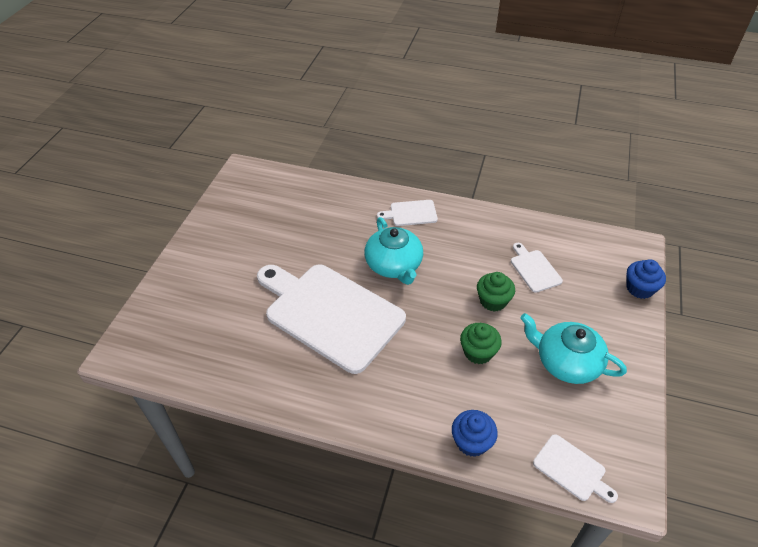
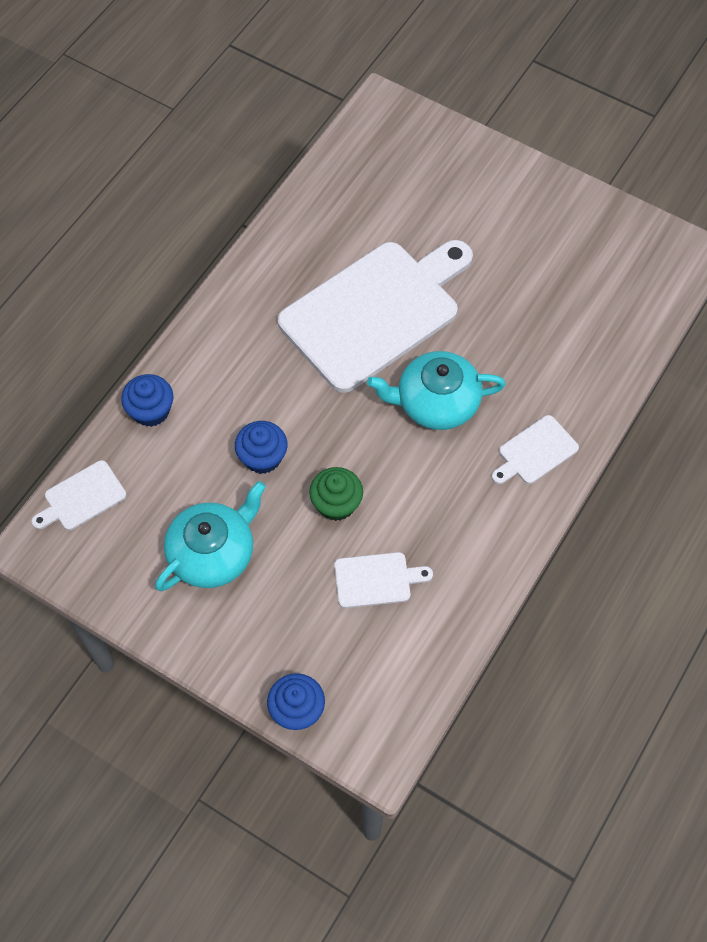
camera: 105 degrees right, 15 degrees up
(411, 213) = (535, 452): white cutting board -> white cutting board turned 135 degrees counterclockwise
(478, 352) = (262, 457): green cupcake -> blue cupcake

